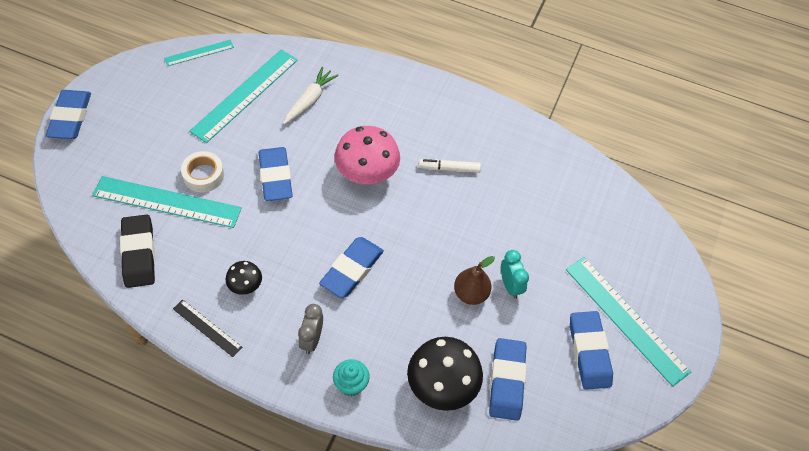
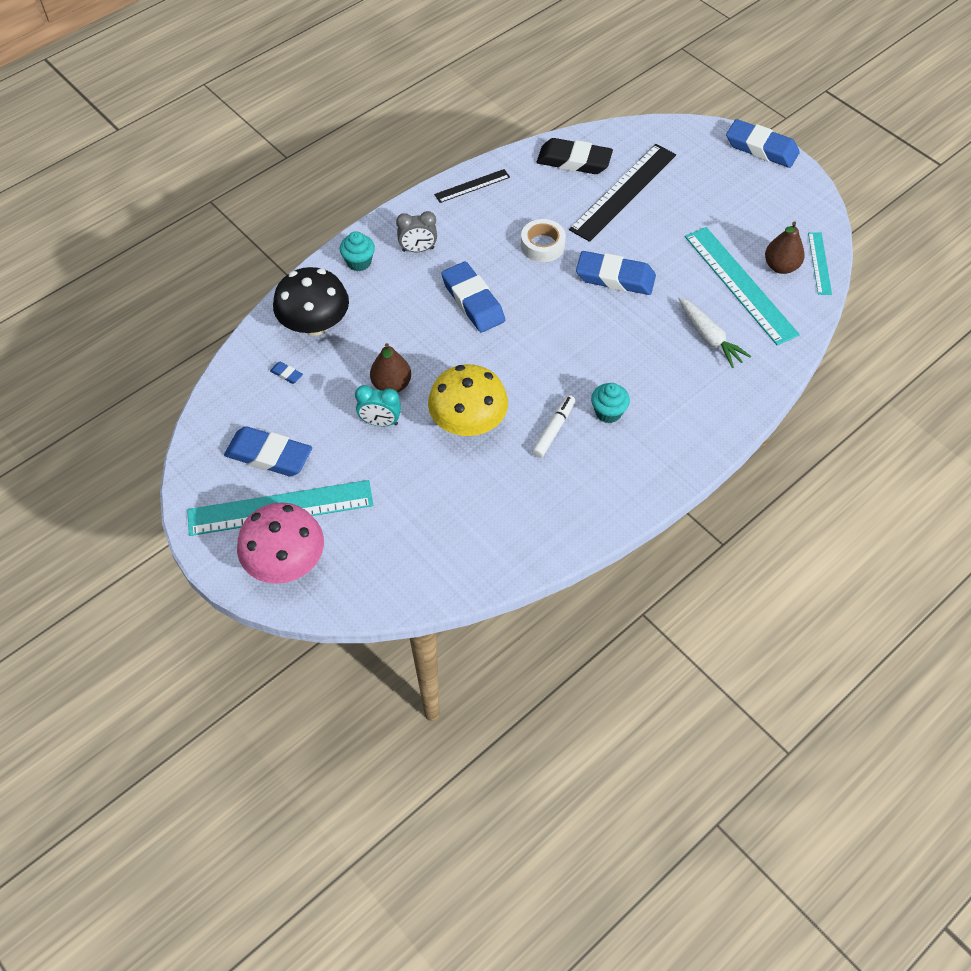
camera: 120 degrees right, 0 degrees up
(167, 202) = (623, 192): turquoise ruler -> black ruler
(203, 175) = (643, 224): white tape -> white tape (542, 245)
(213, 75) = (780, 266): none -> brown pear
(245, 285) = (500, 221): black mushroom -> none
(311, 339) = (418, 249): grey clock -> grey clock turned 135 degrees clockwise
(367, 173) = (583, 353): pink mushroom -> pink mushroom (286, 562)
(414, 141) = (608, 412): none -> turquoise cupcake
(475, 225) = (468, 422): none -> yellow mushroom
(506, 381) = (286, 374): blue eraser -> blue eraser, size x0.41

